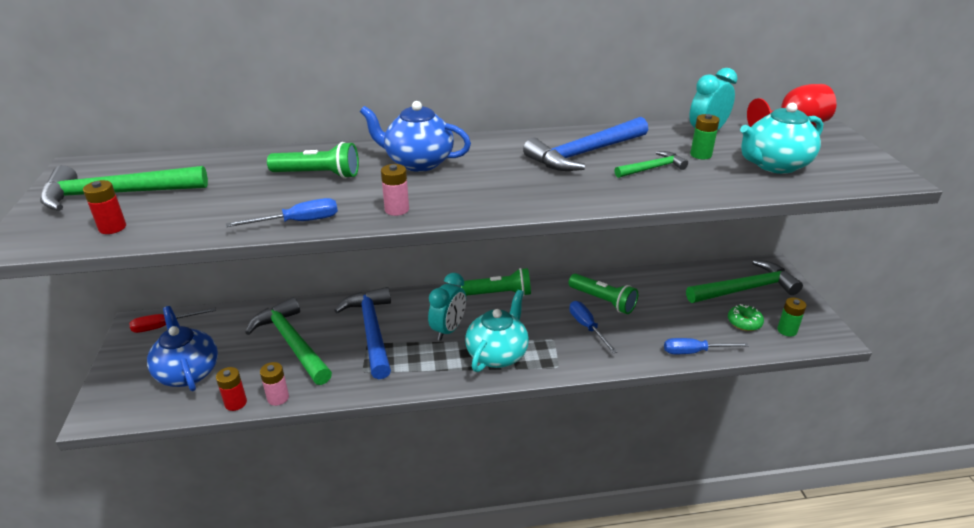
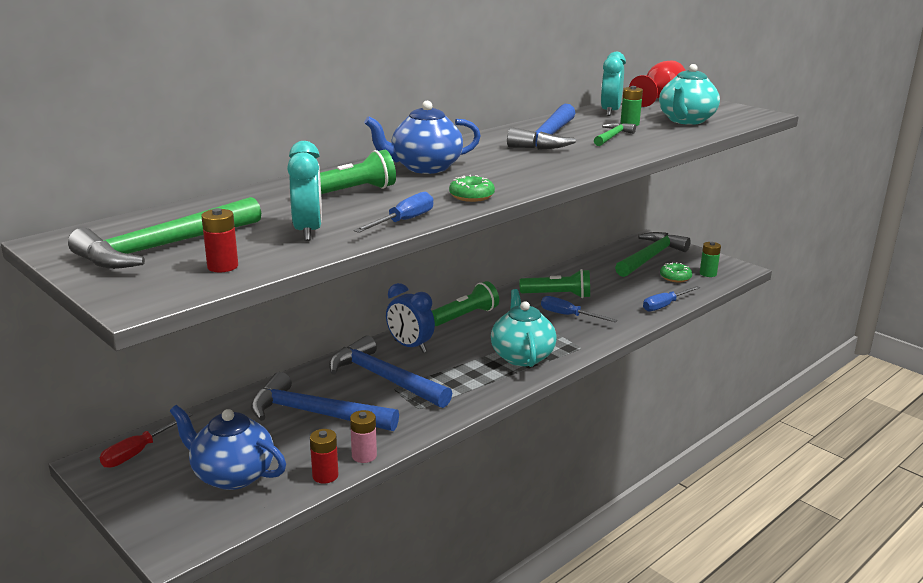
camera: 35 degrees left, 10 degrees down
(292, 343) = (315, 414): green hammer -> blue hammer
(397, 209) = (471, 196): pink battery -> green donut
(424, 307) = (410, 346): none -> blue clock
(448, 330) = (455, 354): turquoise clock -> turquoise clock (308, 231)

